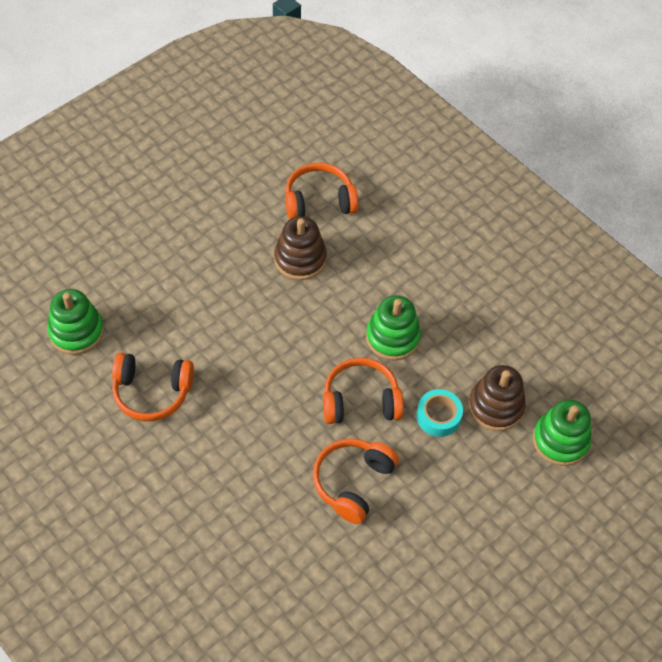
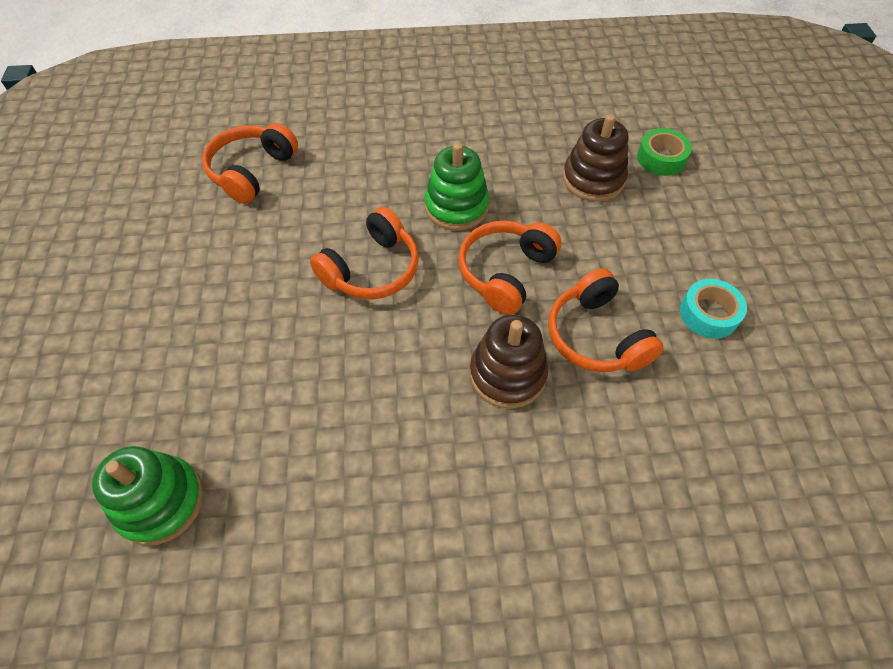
camera: 50 degrees left, 0 degrees up
(152, 392) = (325, 466): orange headphones -> orange headphones (372, 269)
(300, 259) = (299, 223): brown stacking toy -> brown stacking toy (507, 374)
(438, 416) = (571, 224): turquoise tape -> turquoise tape (708, 314)
(560, 440) = (661, 158): green stacking toy -> green tape

